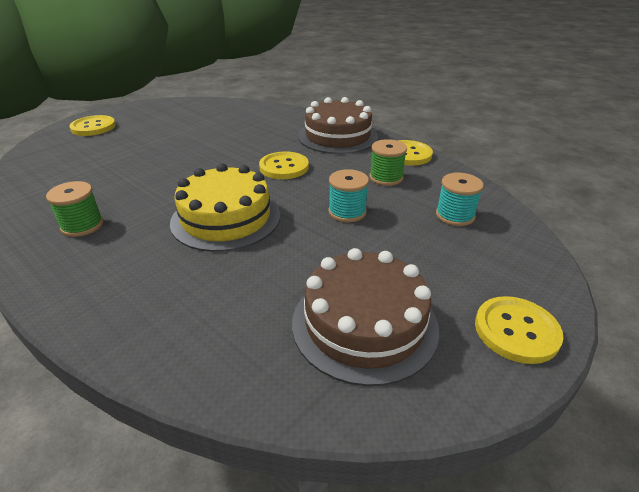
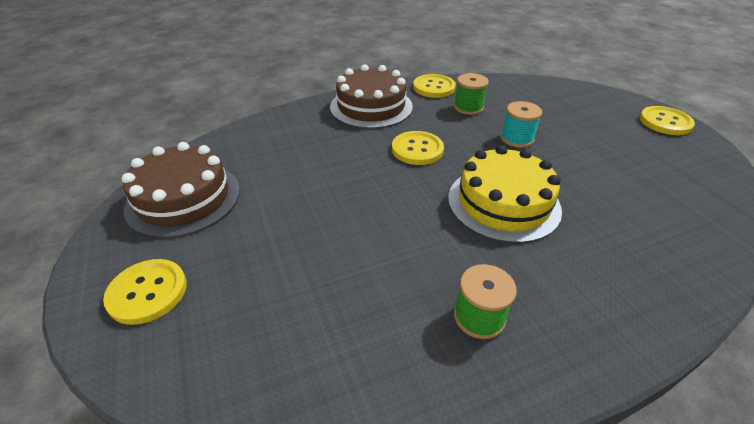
camera: 65 degrees left, 5 degrees up
(364, 324) = (661, 169): brown cake -> brown cake (183, 199)
(455, 215) = (538, 100): turquoise spool -> none

